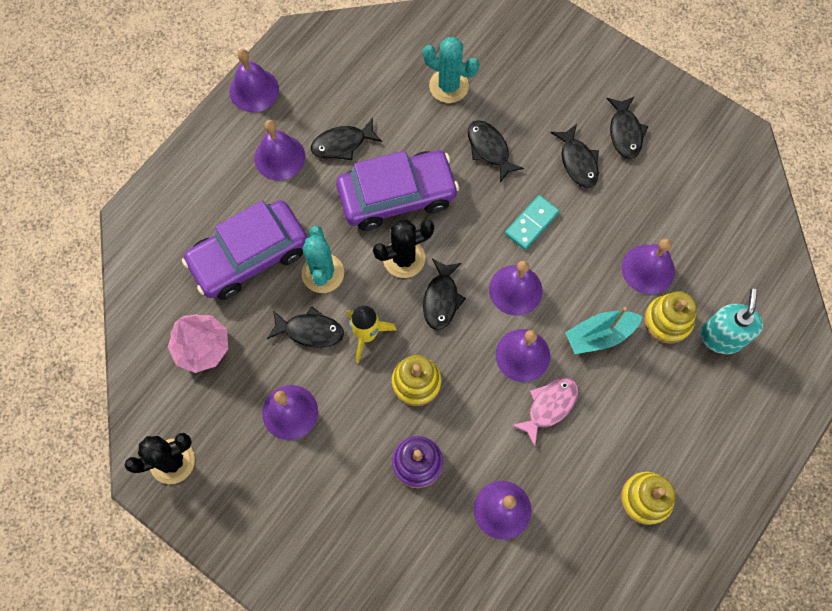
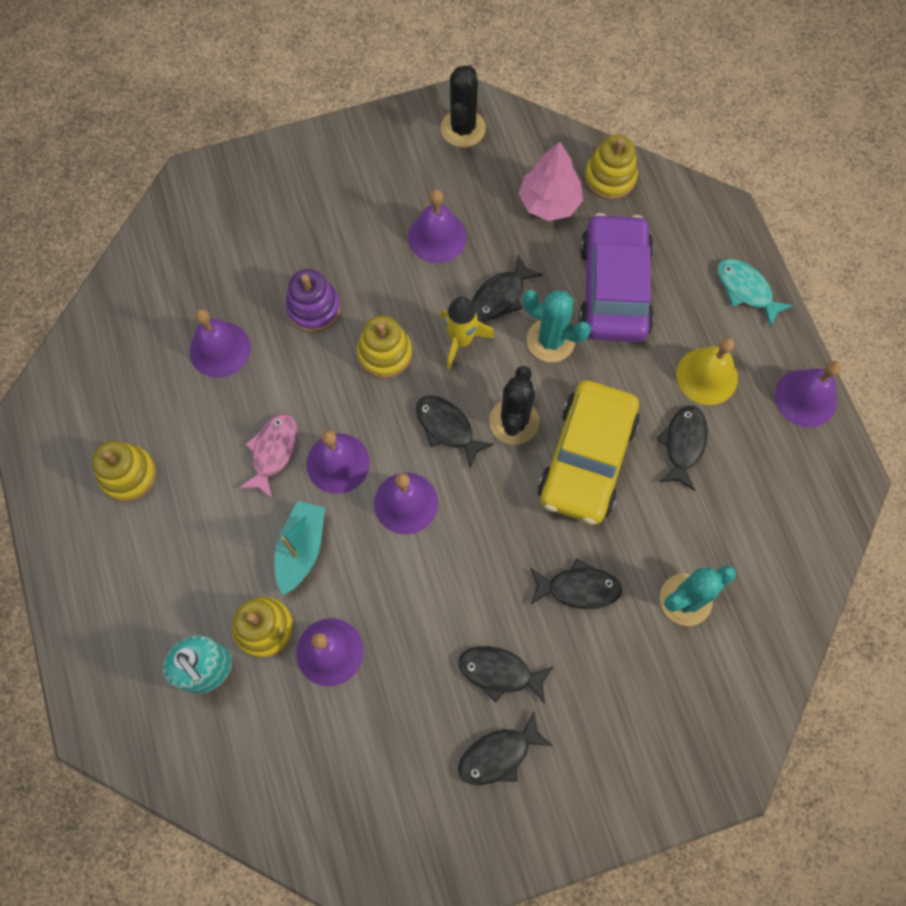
camera: 125 degrees right, 0 degrees up
(149, 316) = (610, 177): none -> yellow stacking toy
(191, 169) = (746, 290): none -> turquoise fish
(279, 157) = (707, 376): purple bell -> yellow bell
(397, 196) = (586, 459): purple car -> yellow car
(531, 223) = (463, 570): turquoise domino -> none
(549, 406) = (273, 452): pink fish -> pink fish turned 150 degrees counterclockwise
(625, 132) = (498, 755): black fish -> black fish turned 60 degrees counterclockwise

